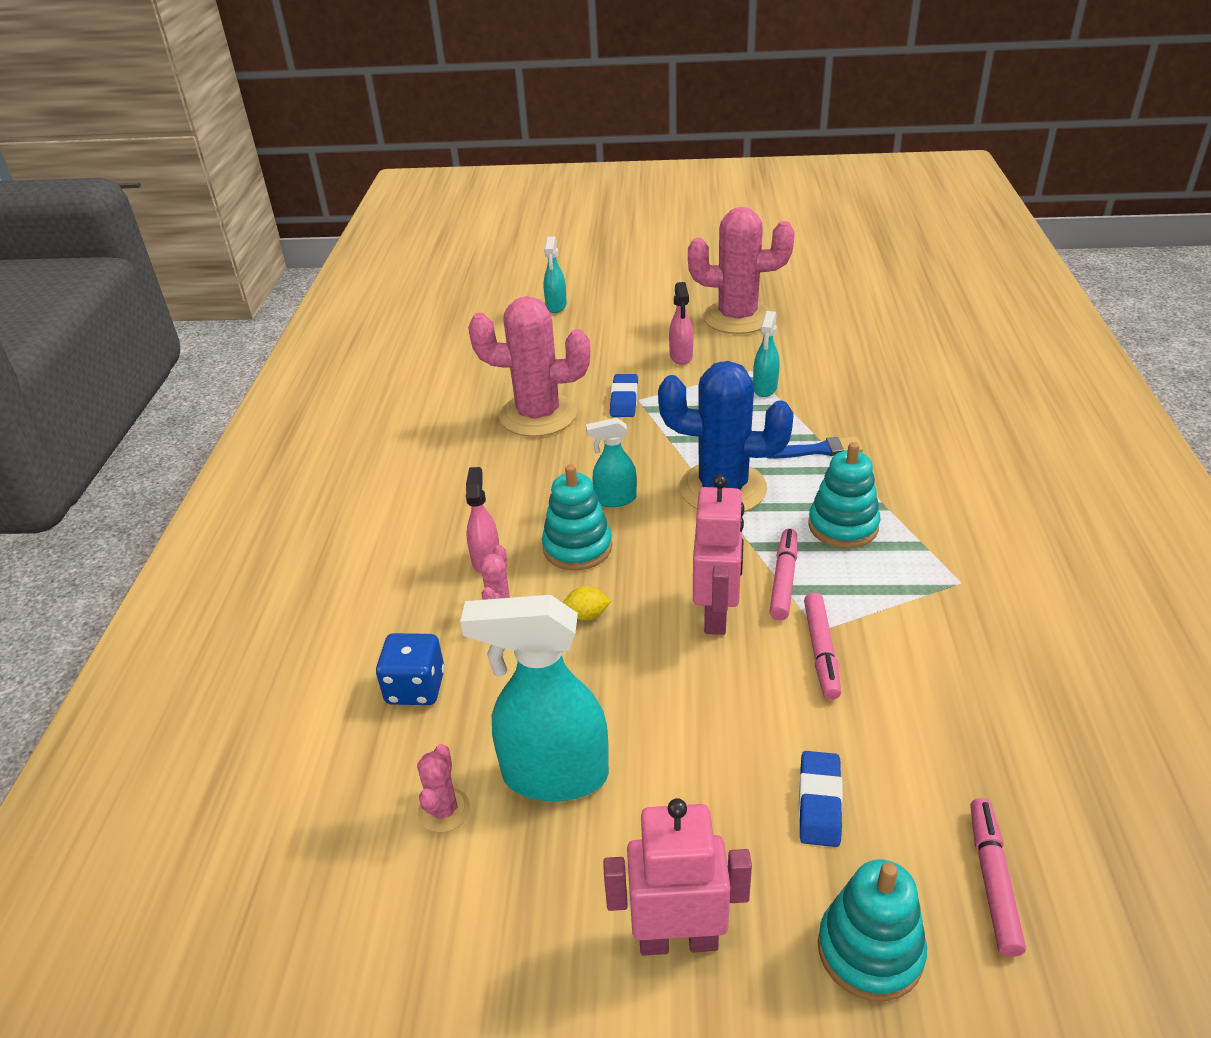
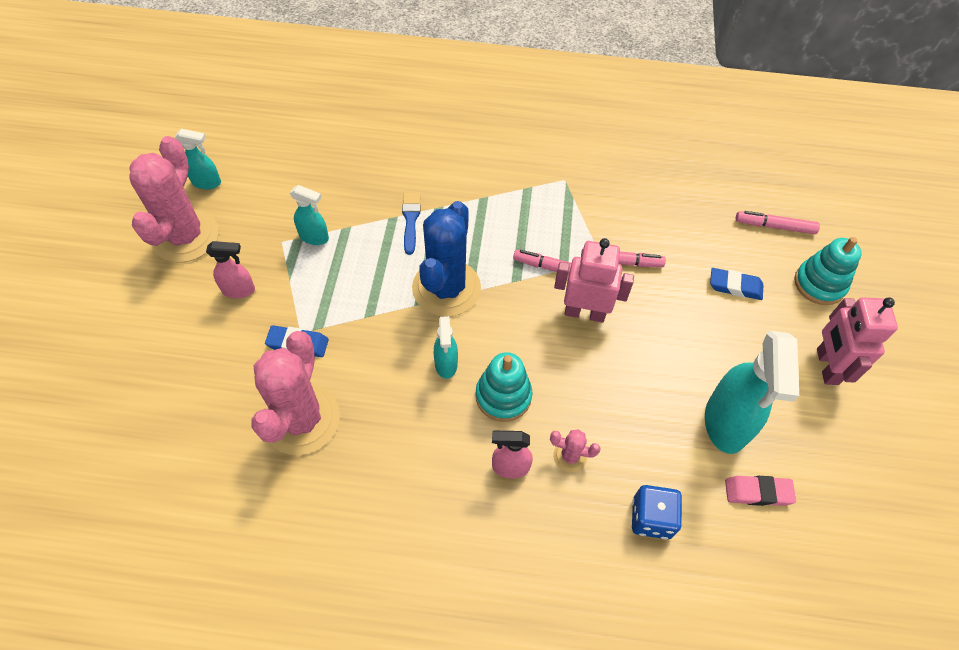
camera: 90 degrees left, 20 degrees up
(444, 810) = (758, 492): pink cactus -> pink eraser
(556, 306) = (83, 393): turquoise spray bottle -> turquoise spray bottle (207, 182)
(587, 615) = (580, 394): yellow lemon -> none
(843, 526) = (502, 225): turquoise stacking toy -> none

